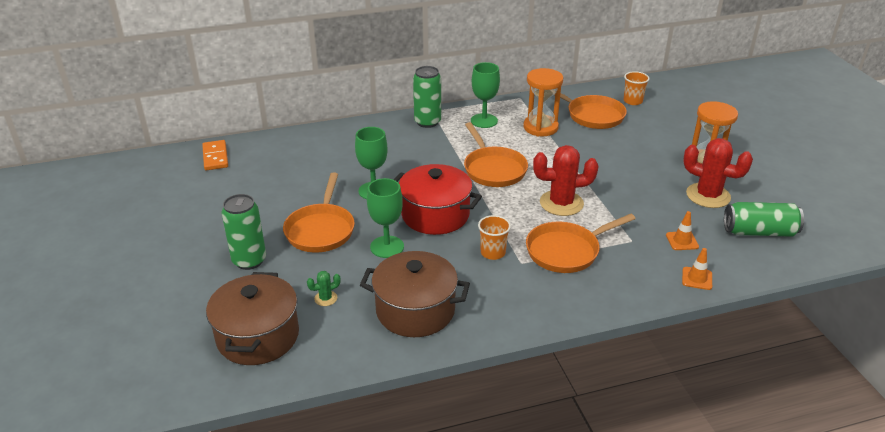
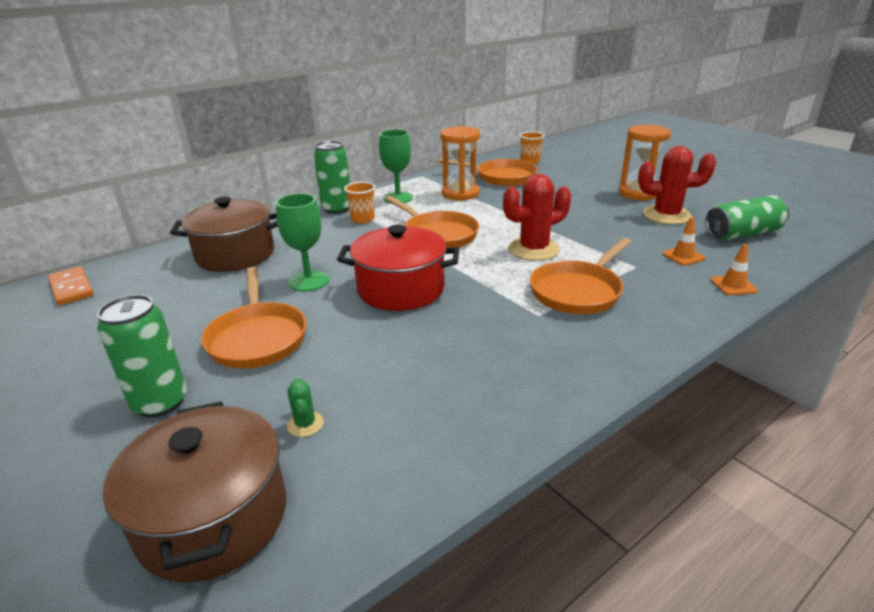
camera: 20 degrees left, 5 degrees down
(325, 298) = (305, 424): green cactus -> green cactus turned 60 degrees counterclockwise
(387, 247) = (360, 336): green goblet -> none
(415, 310) = (446, 405): brown pot -> brown pot (235, 255)
(493, 252) = (497, 312): orange cup -> orange cup (362, 219)

